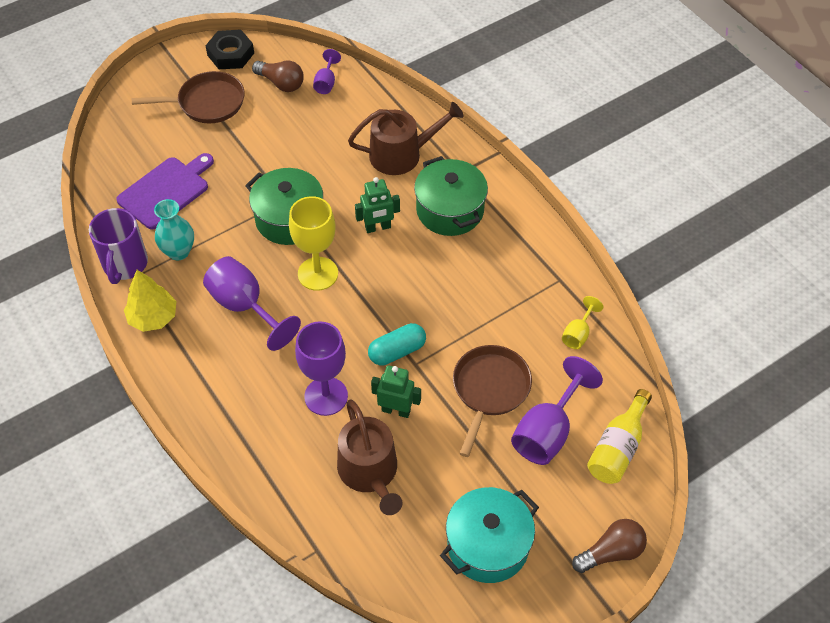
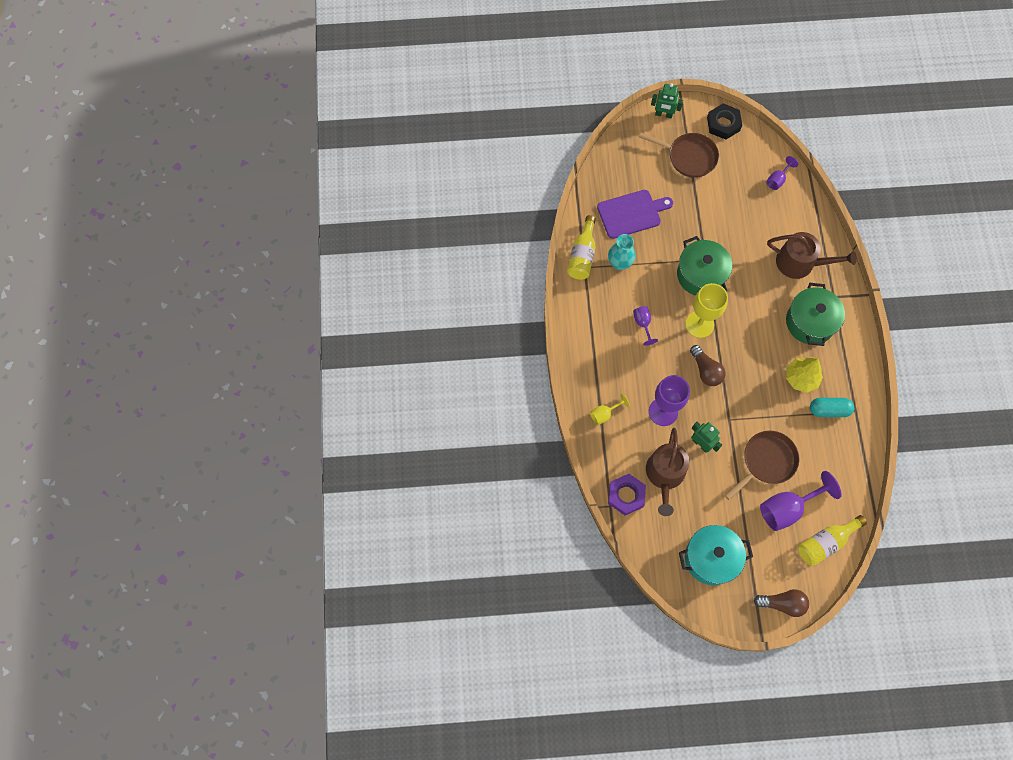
camera: 30 degrees right, 15 degrees up
(125, 264) = (582, 255): purple mug -> yellow bottle
(153, 317) = (583, 302): yellow tree -> yellow tree (801, 378)
(245, 306) = (643, 324): purple goblet -> purple goblet, size x0.52
(281, 83) = (746, 165): brown light bulb -> brown light bulb (706, 370)
(332, 525) = (626, 495): none -> purple nut
(378, 227) = (755, 310): green robot -> green robot (663, 114)
(397, 351) = (722, 405): turquoise capsule -> turquoise capsule (829, 410)
(578, 334) = (845, 454): yellow goblet -> yellow goblet (604, 414)

